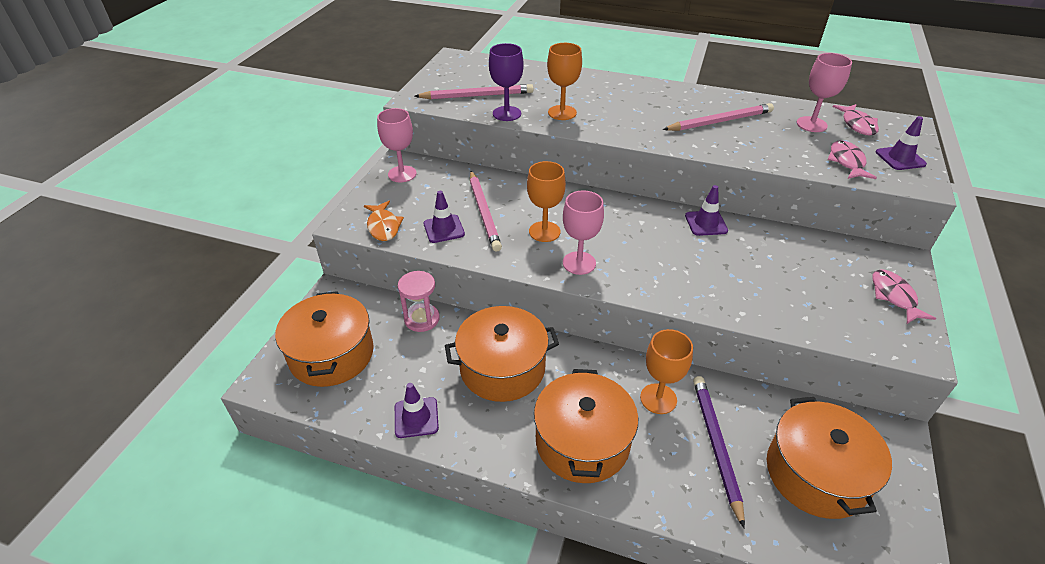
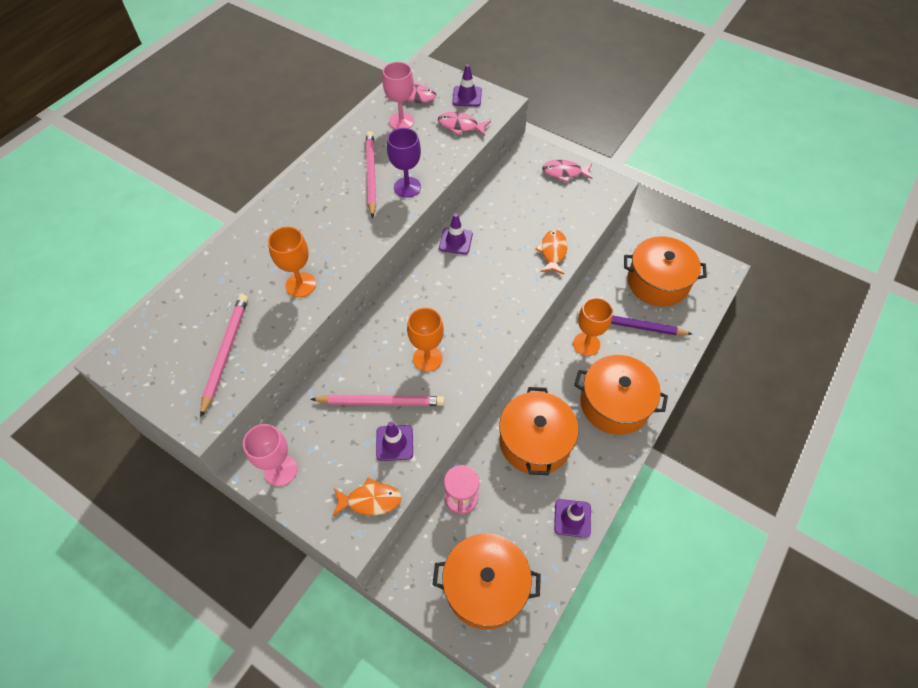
camera: 75 degrees left, 15 degrees up
(507, 113) = (279, 333): purple goblet -> purple goblet (407, 187)
(579, 263) = (477, 344): pink goblet -> none
(749, 304) = (553, 252): none -> orange fish

